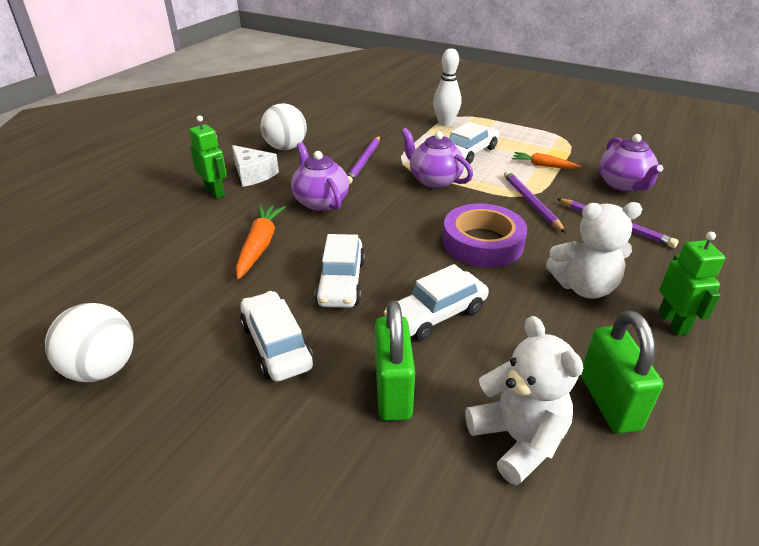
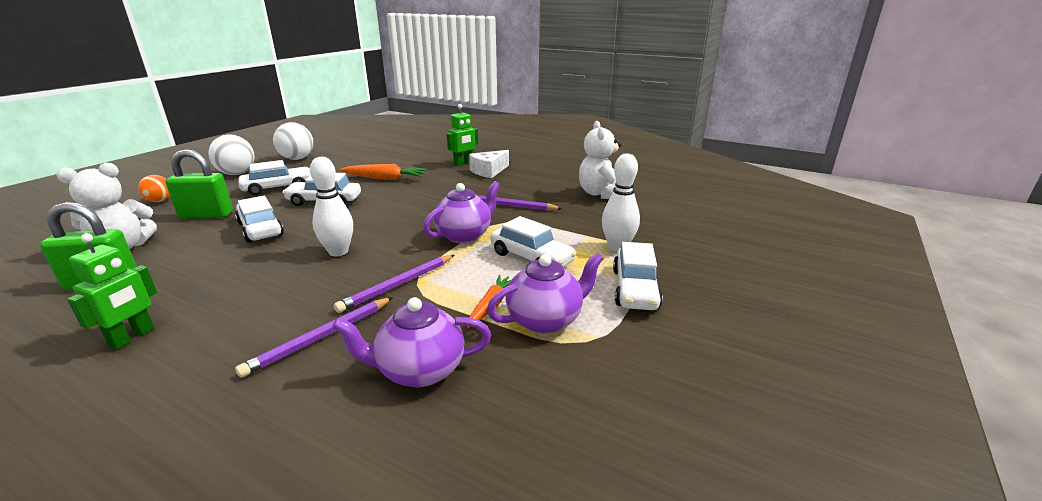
camera: 90 degrees right, 10 degrees down
(286, 148) = (537, 178): white ball -> white ball (237, 174)
(320, 202) = (438, 192): purple teapot -> purple teapot (545, 320)
(322, 499) = (160, 201): none -> orange ball
(482, 242) = (338, 252): purple tape -> white bowling pin
(503, 123) = (635, 289): none -> white car
(531, 203) = (398, 285): purple pencil -> purple pencil turned 150 degrees clockwise
(584, 287) = (231, 295): white teddy bear -> white teddy bear (600, 194)
(673, 322) = (133, 337): green robot -> green robot turned 60 degrees counterclockwise

